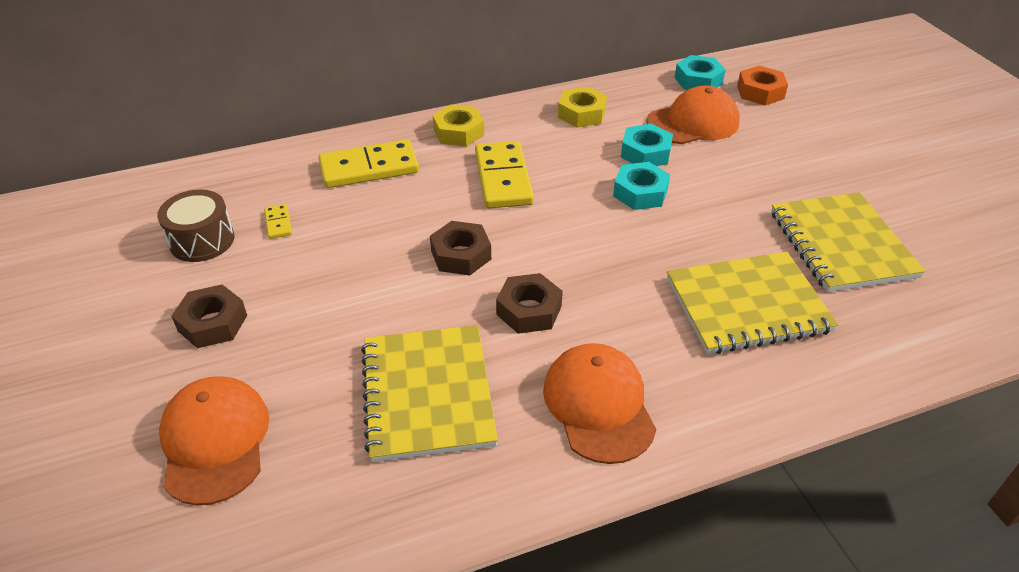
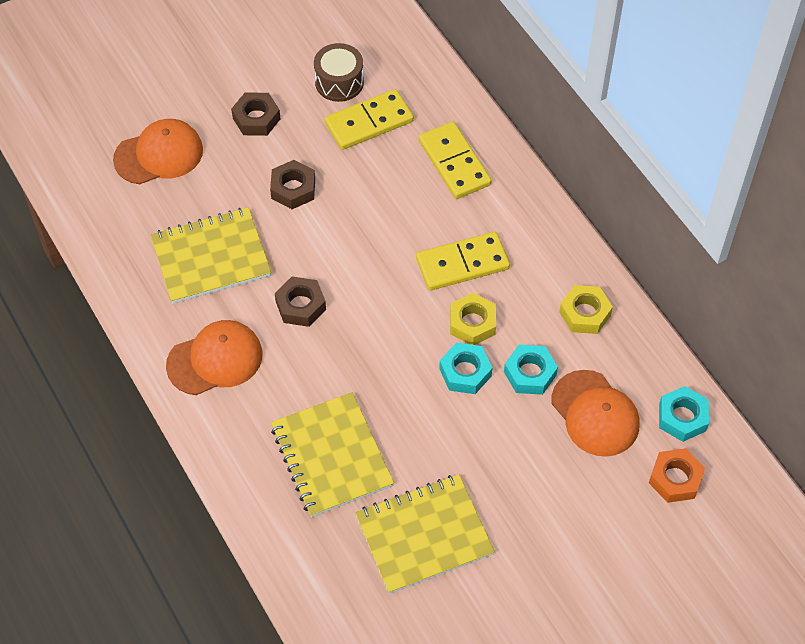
camera: 80 degrees right, 15 degrees up
(278, 223) = (369, 122): yellow domino -> yellow domino, size x2.20
(458, 132) = (525, 217): yellow nut -> yellow nut (472, 323)
(461, 255) = (354, 250): brown nut -> brown nut (293, 189)

